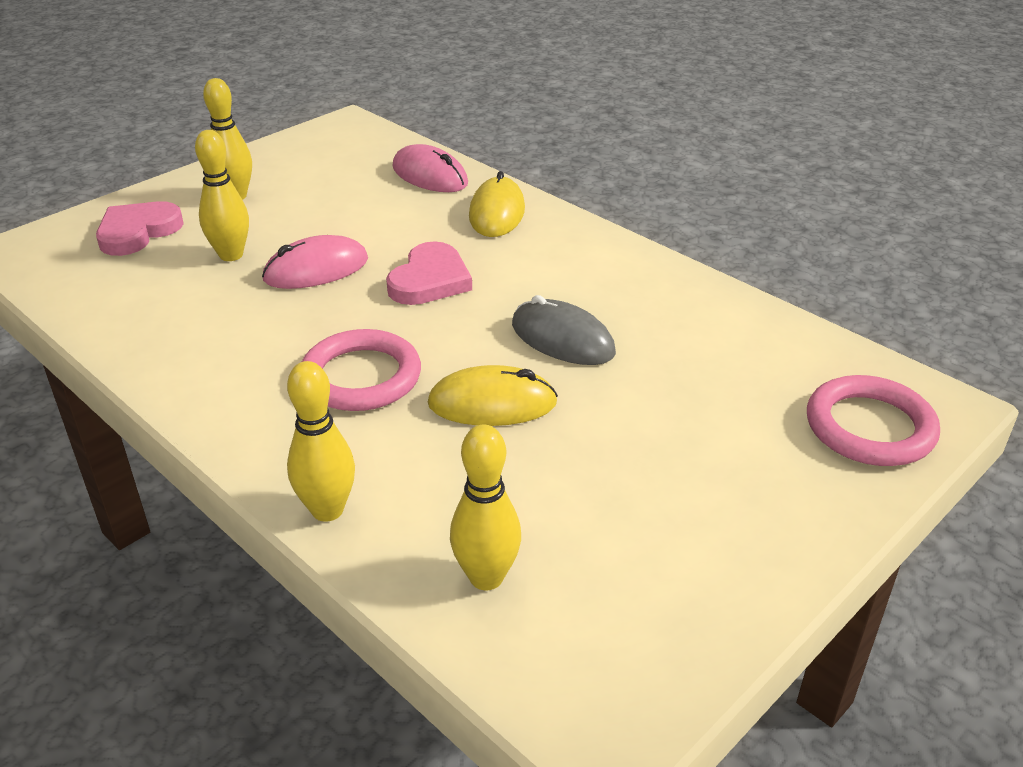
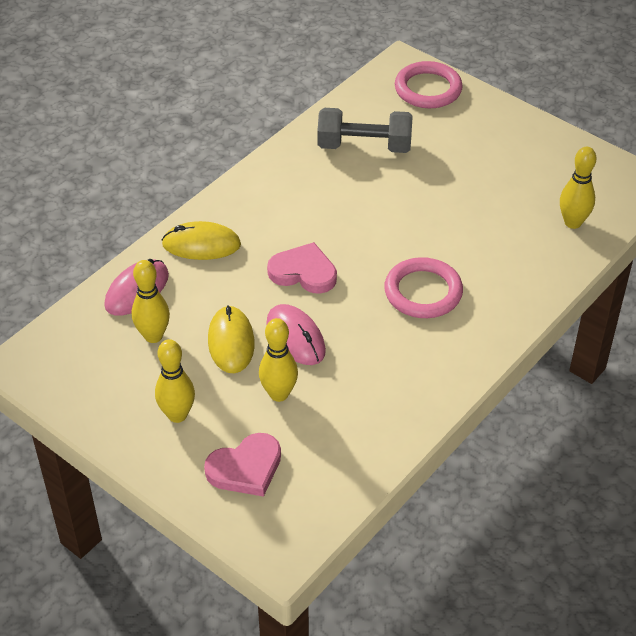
camera: 95 degrees left, 10 degrees up
(137, 232) = (245, 468): pink heart -> pink heart turned 60 degrees counterclockwise
(327, 510) = (543, 288): yellow bowling pin -> yellow bowling pin (153, 336)
(492, 403) = (437, 230): yellow mouse -> yellow mouse (231, 342)
(562, 339) = (366, 203): grey mouse -> none
(698, 346) = (364, 146): none -> grey dumbbell

